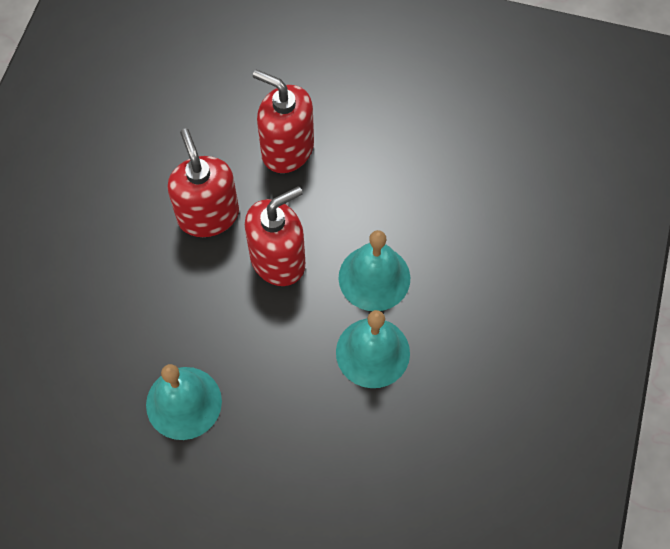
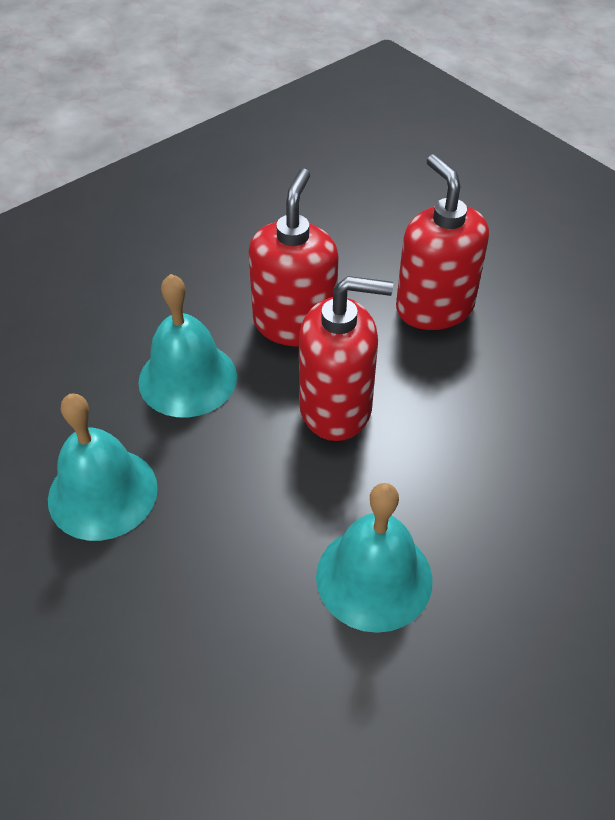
camera: 35 degrees right, 15 degrees down
(374, 277) = (441, 492): turquoise bell -> turquoise bell (187, 378)

